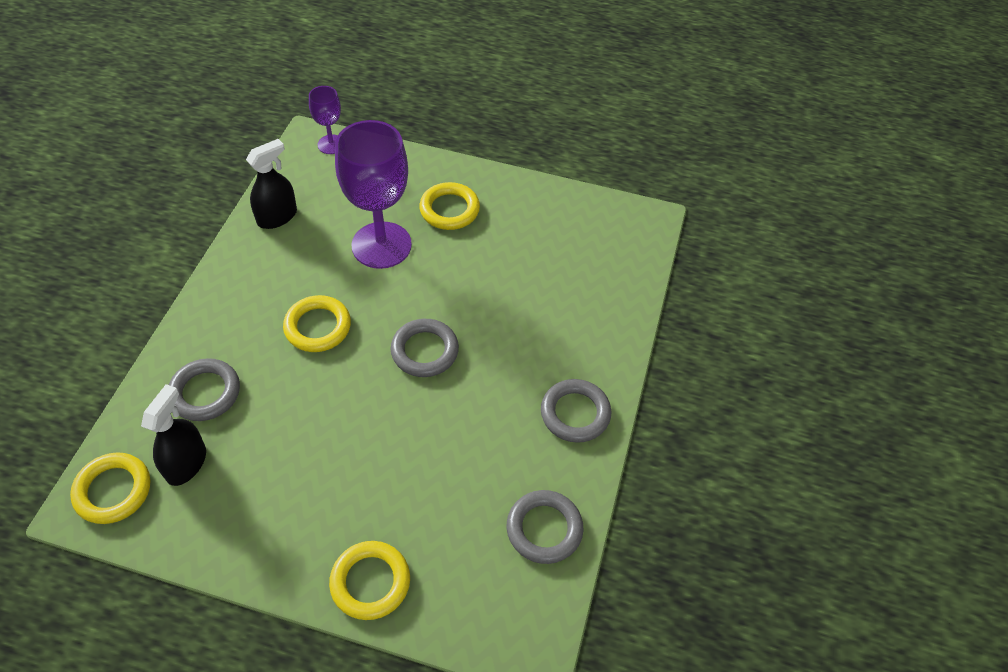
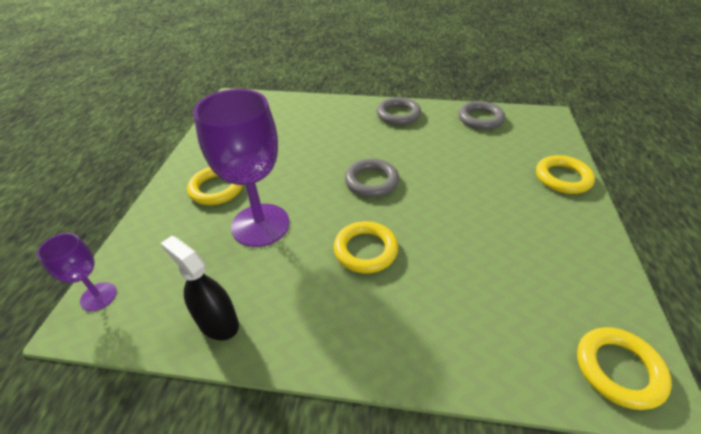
camera: 95 degrees left, 10 degrees down
(186, 463) = (551, 312): black spray bottle -> none
(205, 393) = (471, 321): grey ring -> none

